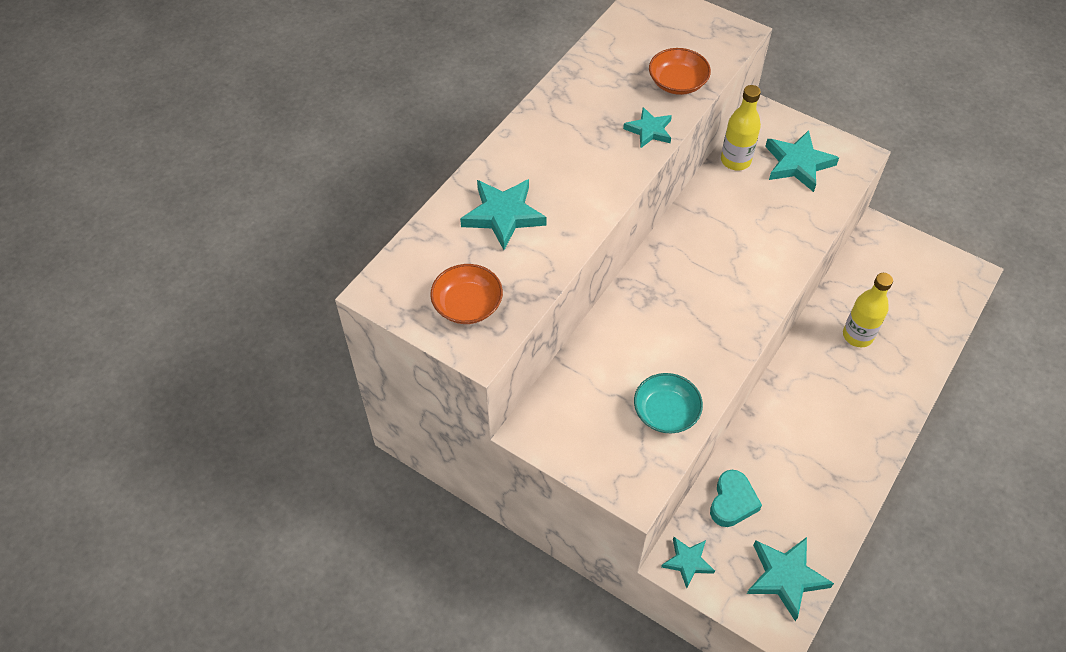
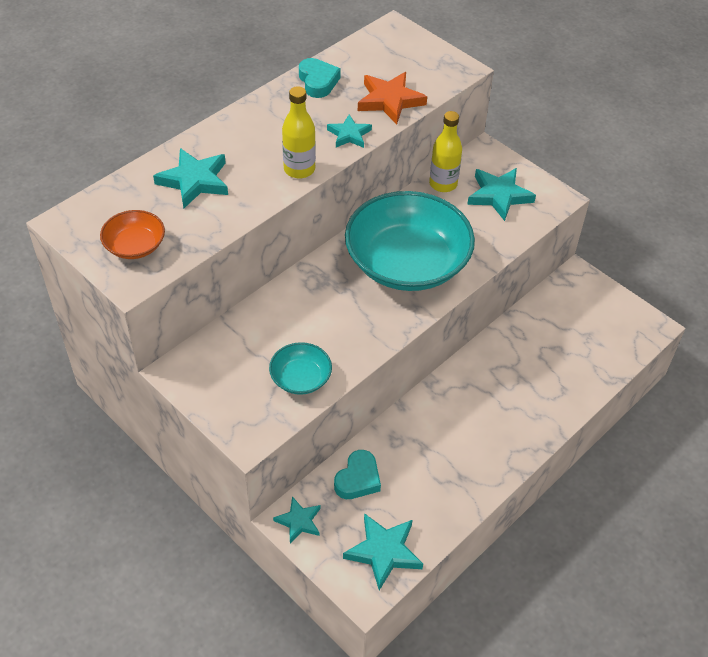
camera: 10 degrees right, 5 degrees down
(592, 73) = (318, 82): none -> turquoise heart
(677, 82) = (390, 100): orange bowl -> orange star
(730, 258) = (407, 262): none -> turquoise bowl
(857, 335) = (525, 360): yellow bottle -> yellow bottle (299, 169)

